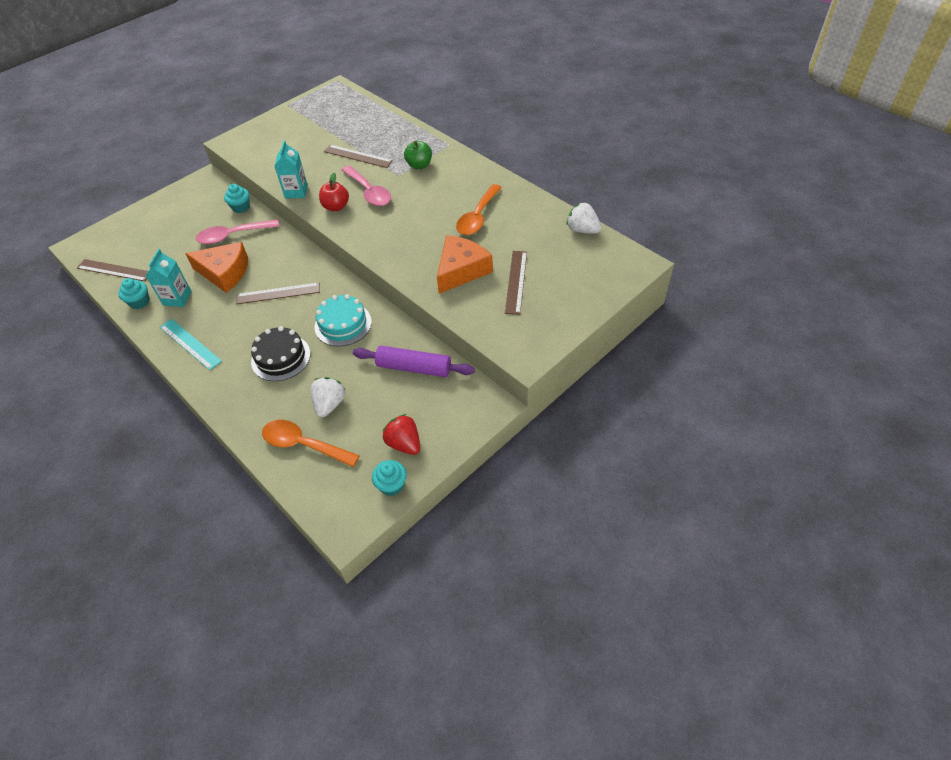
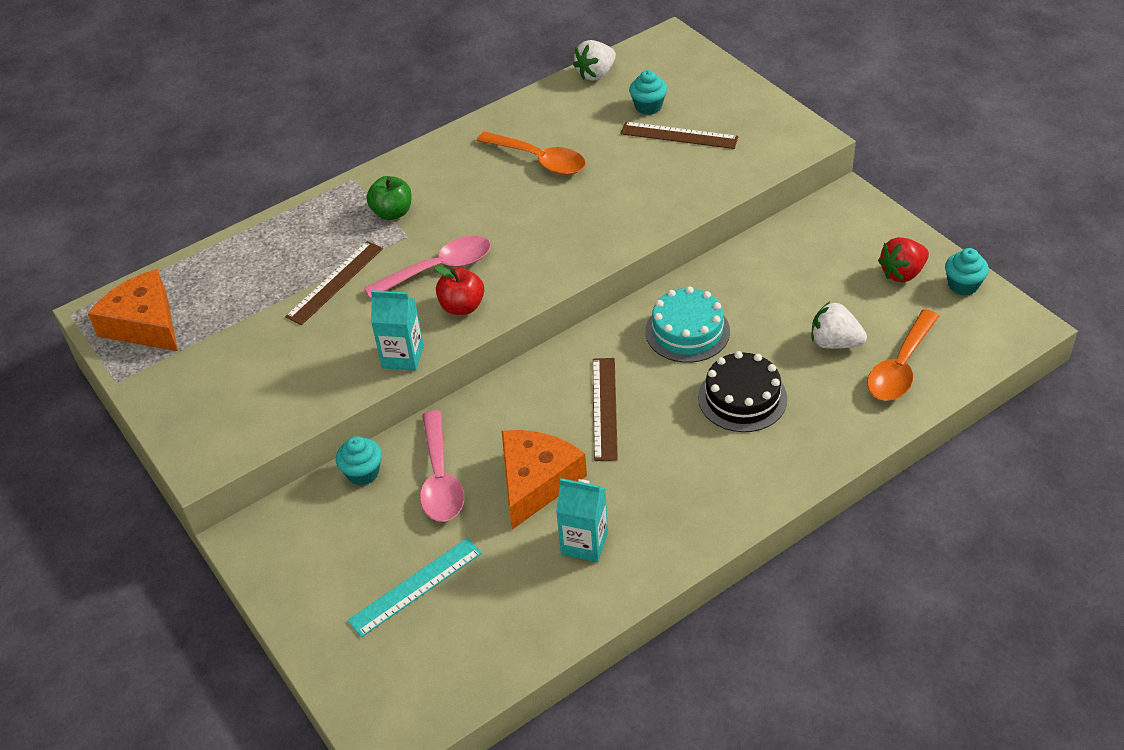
camera: 80 degrees left, 5 degrees down
(114, 270) = (481, 655): brown ruler -> none
(139, 302) = (581, 599): turquoise cupcake -> turquoise cupcake (648, 106)
(190, 344) = (696, 512): turquoise ruler -> turquoise ruler (415, 586)
(414, 367) = (779, 261): purple rolling pin -> none
(461, 270) = (645, 181): orange cheese -> orange cheese (144, 324)

